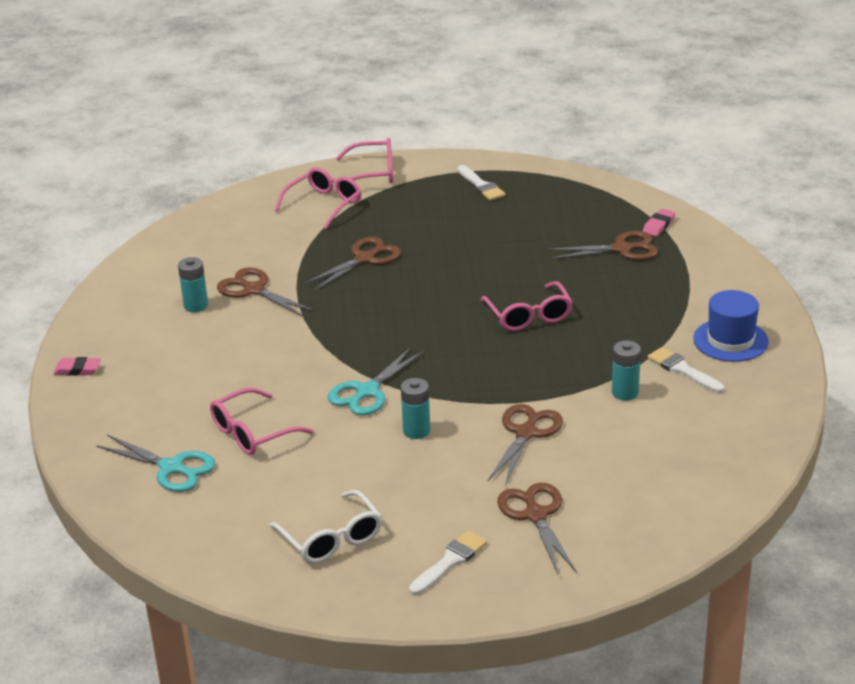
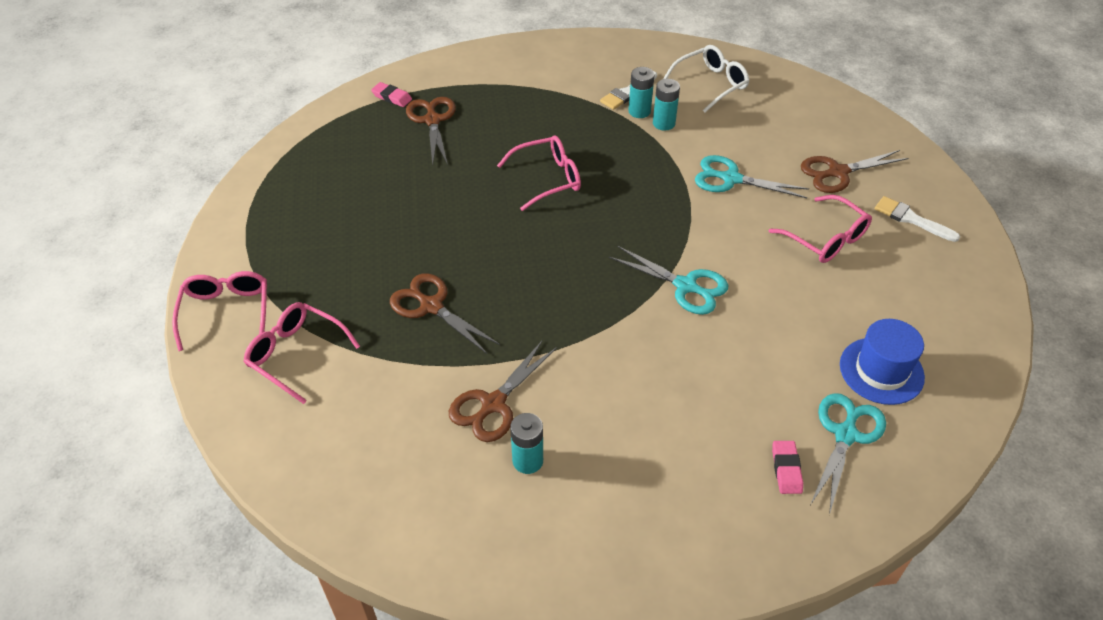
camera: 95 degrees left, 15 degrees up
(77, 370) = (678, 572): pink eraser -> pink eraser (786, 469)
(252, 433) = (770, 371): pink glasses -> pink glasses (826, 239)
(332, 539) = (910, 294): white glasses -> white glasses (711, 84)
(416, 431) = (742, 247): turquoise battery -> turquoise battery (639, 111)
(481, 185) = (284, 217): white brush -> none
(526, 433) = (731, 179): brown scissors -> turquoise scissors
(730, 340) = (583, 67): blue hat -> blue hat (881, 371)

